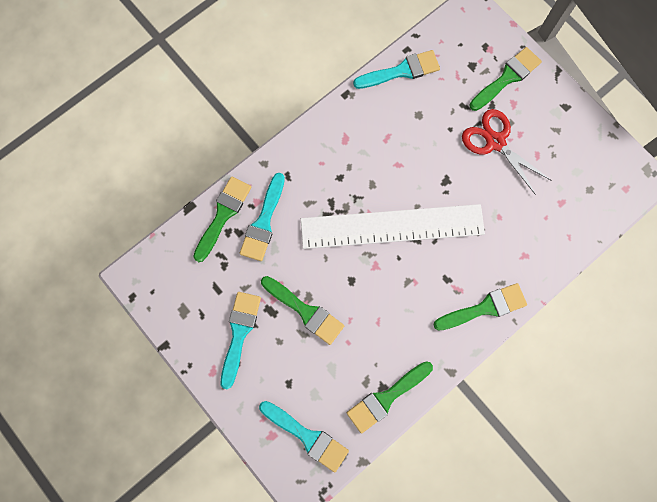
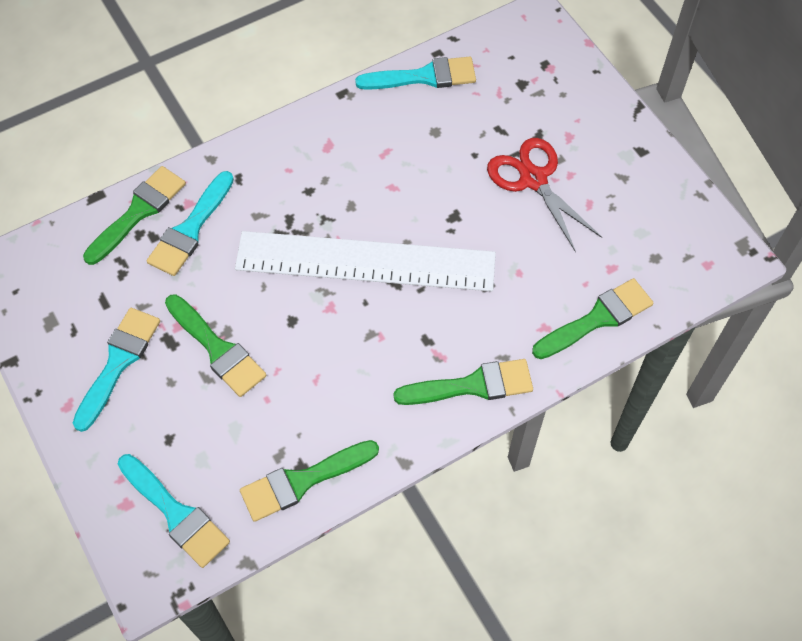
camera: 10 degrees right, 15 degrees down
(507, 78) = (566, 104): green brush -> green brush (597, 318)

